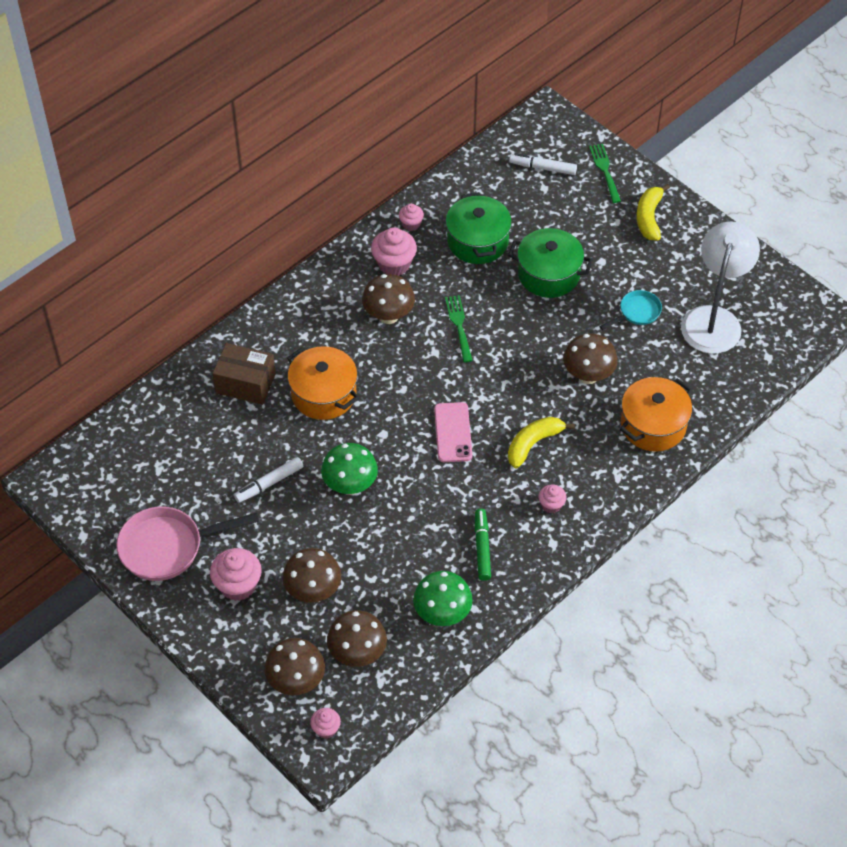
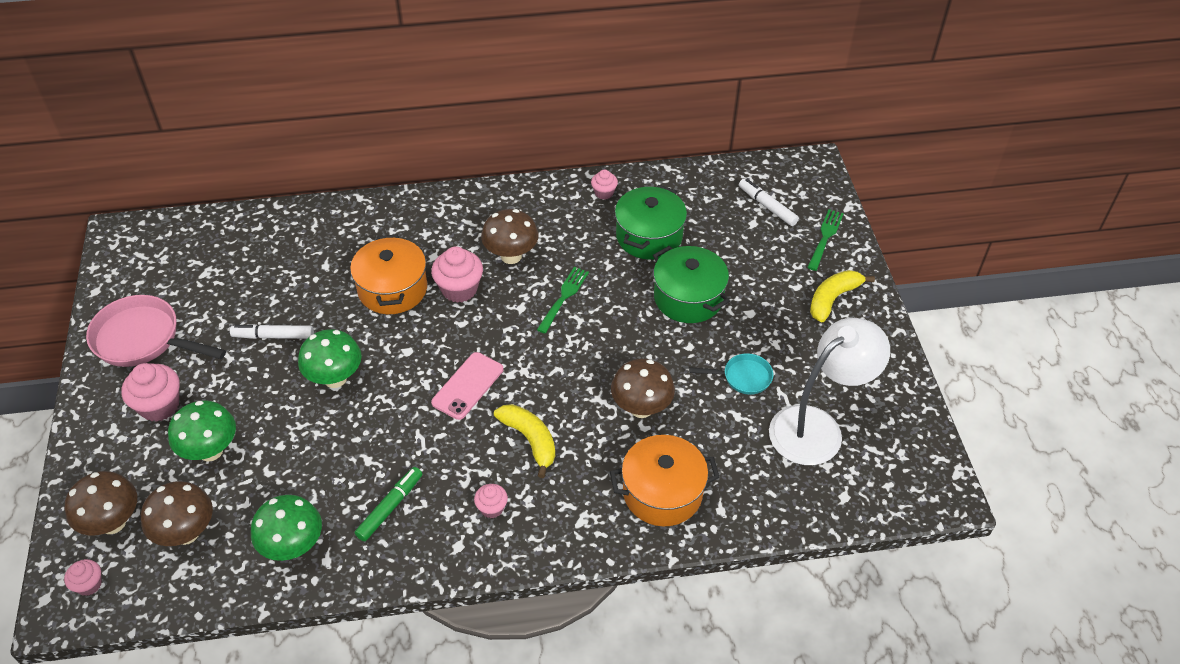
camera: 35 degrees right, 5 degrees down
(245, 383) = (340, 245): brown box -> none
(313, 591) = (210, 451): brown mushroom -> green mushroom
(394, 264) = (557, 217): pink cupcake -> pink cupcake (459, 289)
(533, 444) = (530, 440): yellow banana -> yellow banana turned 60 degrees clockwise

